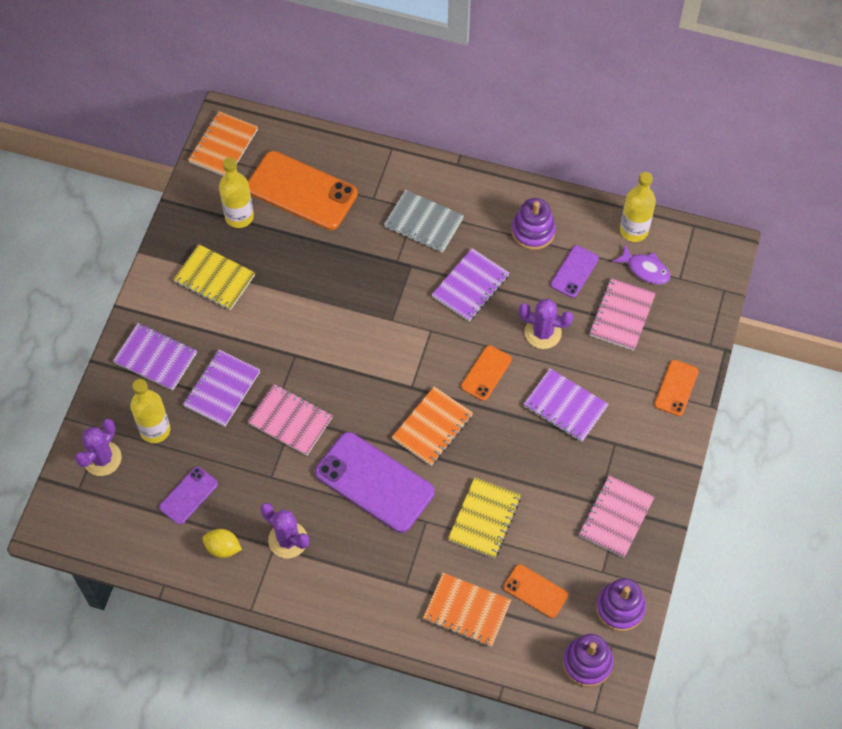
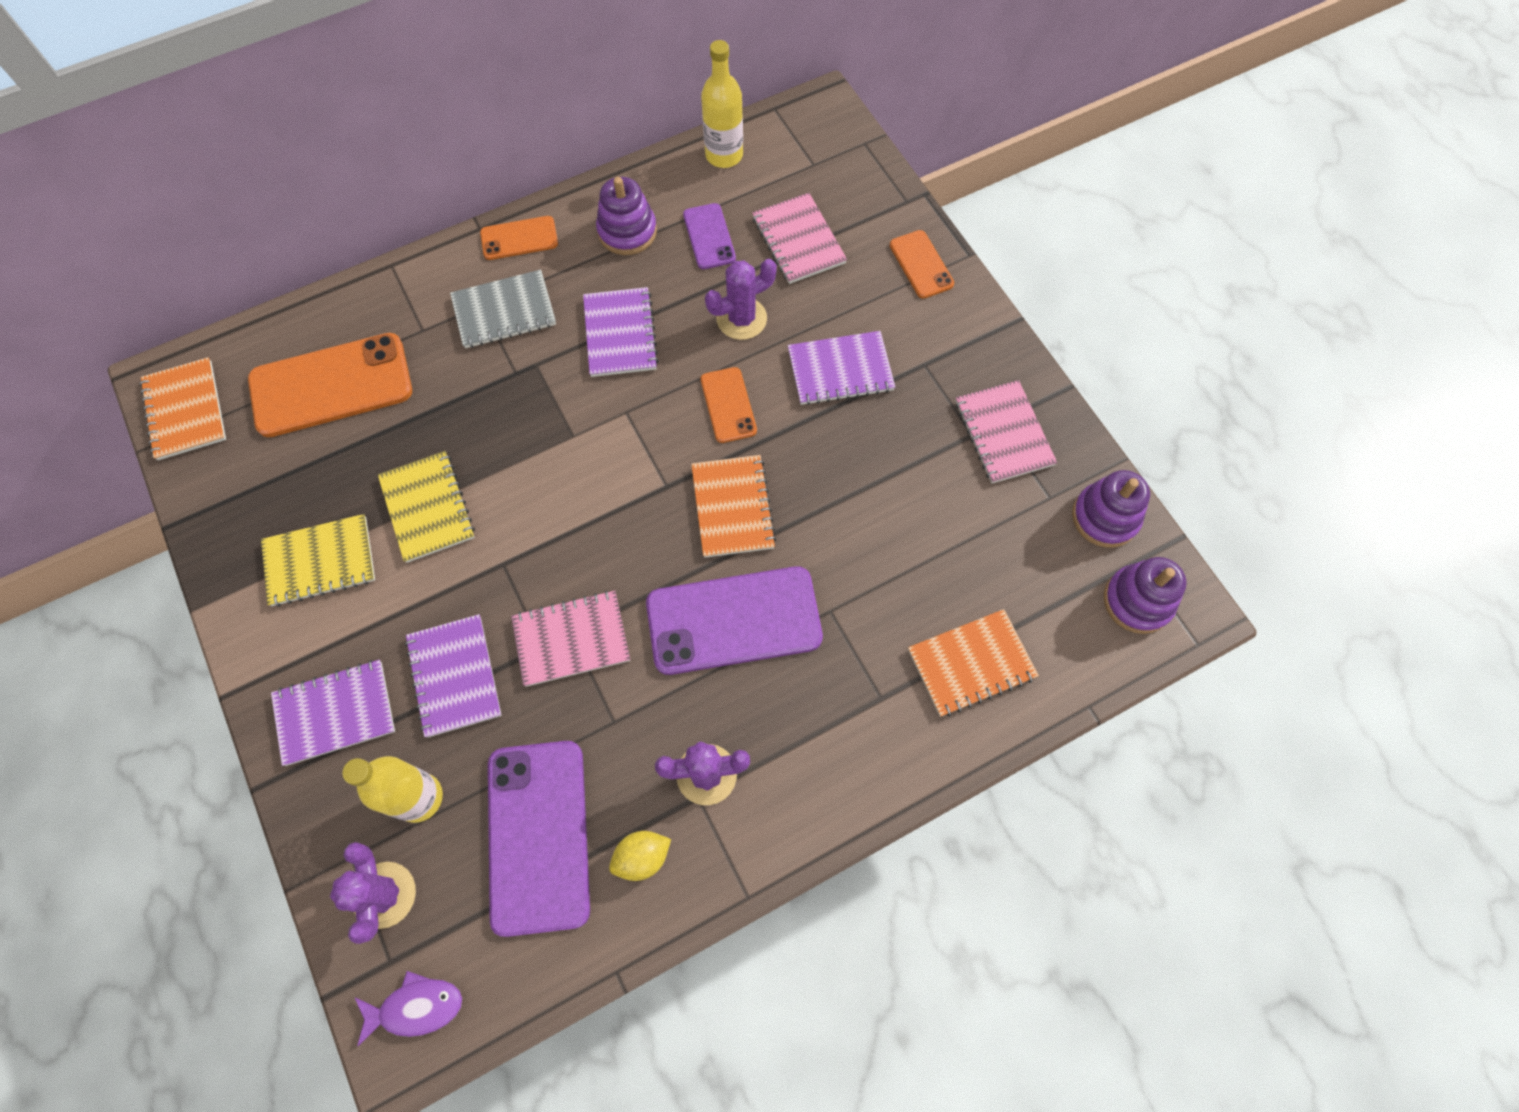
camera: 45 degrees left, 5 degrees up
(188, 495) = (538, 836): purple phone -> purple phone, size x1.93
(239, 217) = (283, 470): yellow bottle -> none
(484, 518) = (885, 552): yellow notebook -> yellow notebook (427, 508)
(535, 591) = (1012, 577): orange phone -> orange phone (519, 238)
(645, 269) = (773, 181): purple fish -> purple fish (416, 1007)

